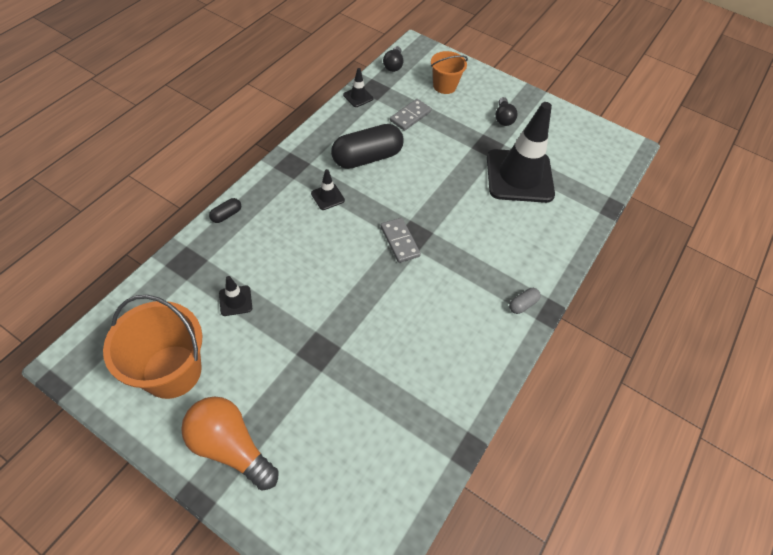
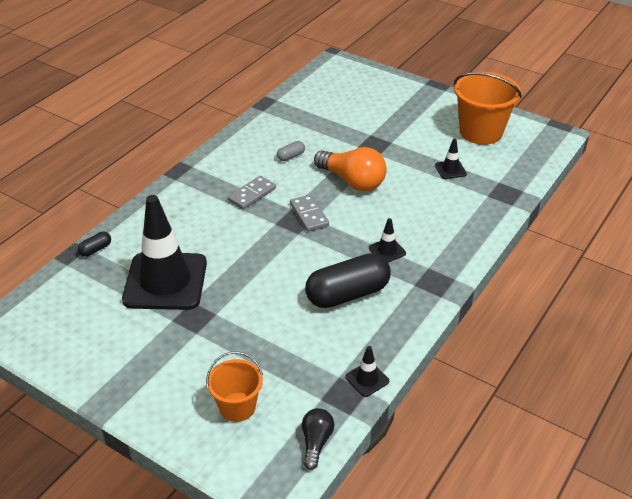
camera: 175 degrees left, 15 degrees down
(226, 215) = (486, 230): black capsule -> black capsule (95, 249)
(230, 447) = (424, 102): orange light bulb -> orange light bulb (352, 181)
(410, 116) = (292, 352): grey domino -> grey domino (252, 194)
(503, 118) = (161, 357): black light bulb -> none
(522, 304) = (200, 174): grey capsule -> grey capsule (291, 156)

